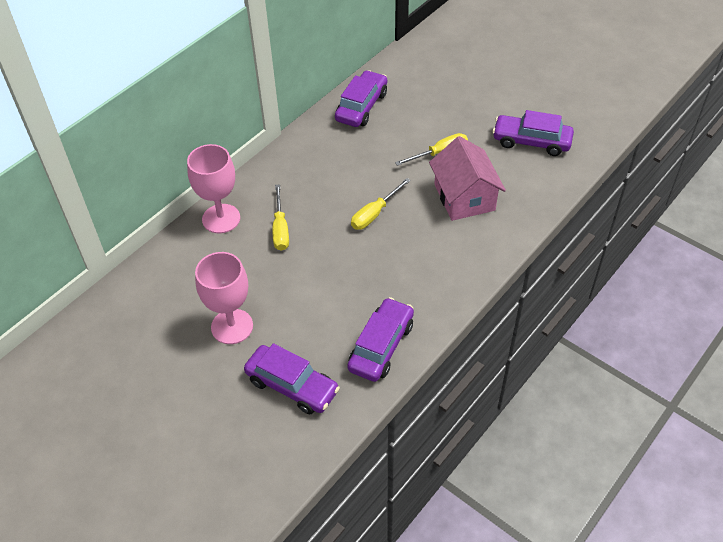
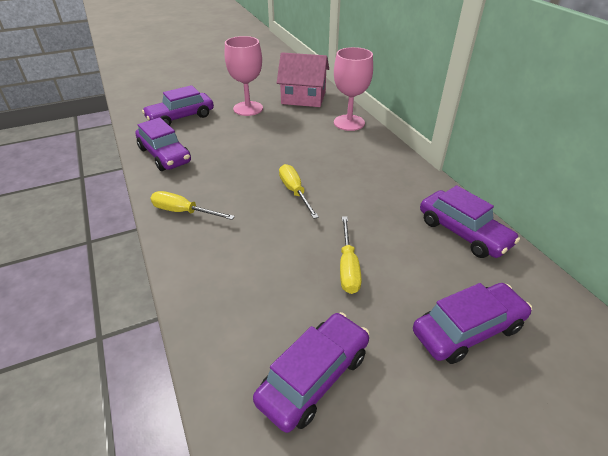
camera: 115 degrees right, 10 degrees down
(280, 229) = (317, 143): yellow screwdriver -> yellow screwdriver (183, 212)
(451, 92) = (467, 330): none -> purple car
(464, 197) = (266, 259): pink house -> pink house (303, 98)

